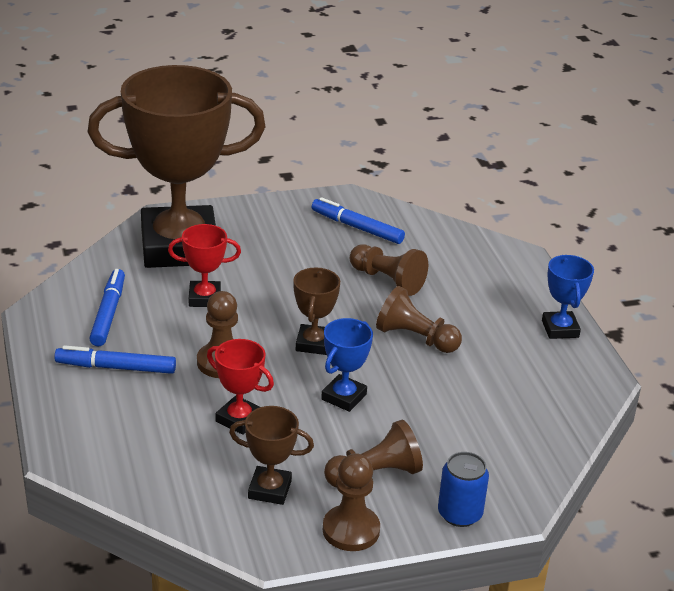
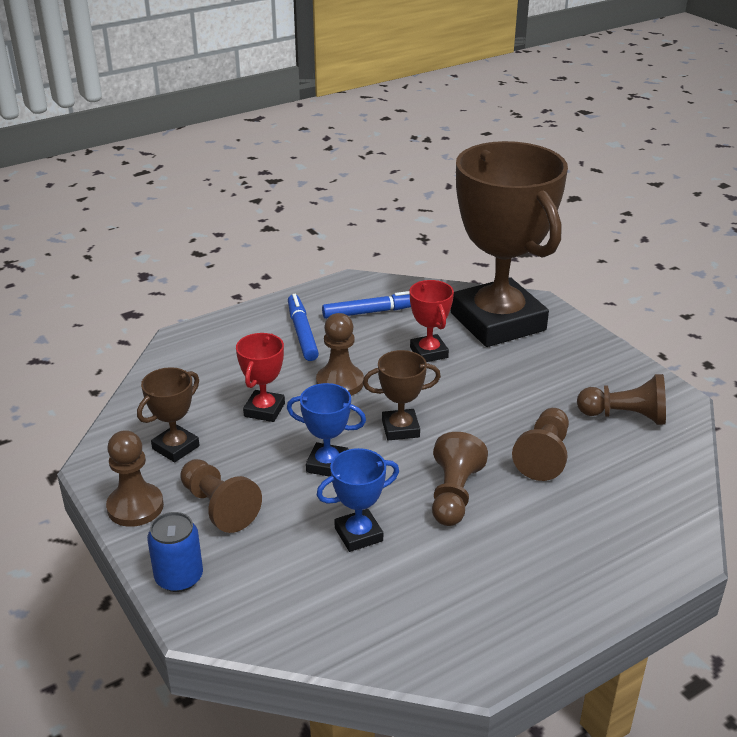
camera: 75 degrees right, 0 degrees up
(269, 489) = (176, 447): brown trophy -> brown trophy turned 45 degrees clockwise
(357, 227) = (625, 416): blue marker -> brown pawn
(560, 329) = (552, 613): blue trophy -> blue trophy (358, 534)

